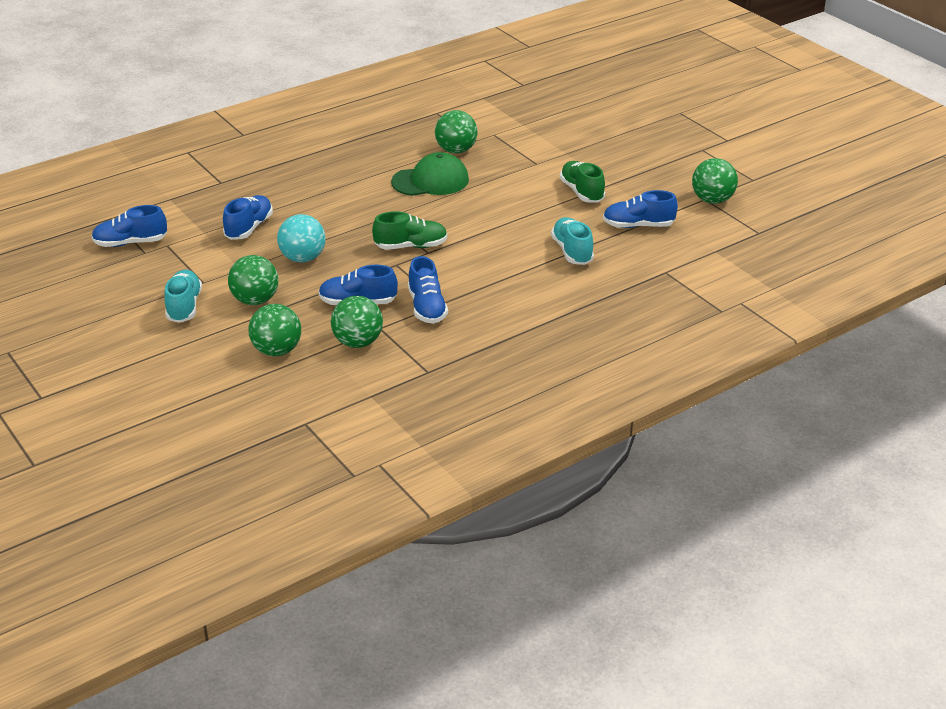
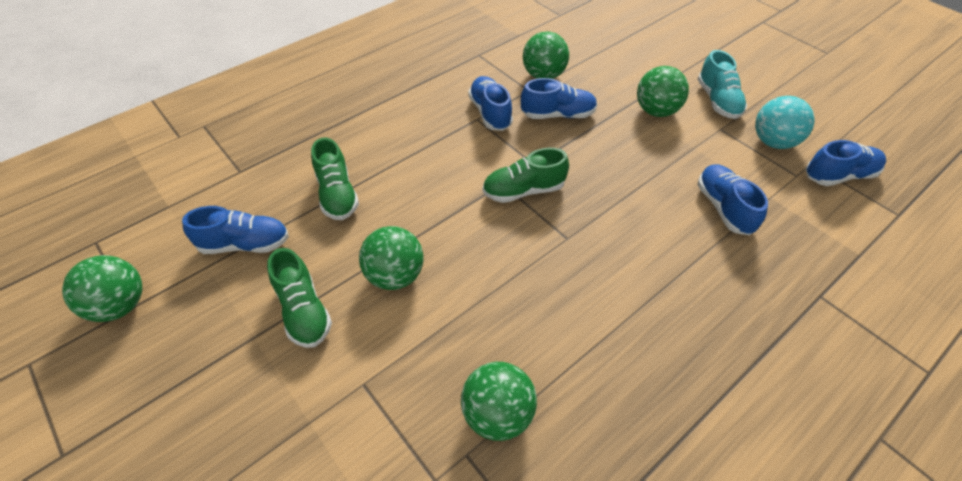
camera: 175 degrees right, 15 degrees up
(249, 228) = (724, 208): blue shoe -> blue shoe turned 150 degrees clockwise
(277, 351) = (609, 65): green ball -> green ball (395, 276)
(303, 258) = (637, 165): turquoise ball -> turquoise ball (773, 142)
(430, 181) = (524, 322): green cap -> none
(572, 251) = (337, 194): turquoise shoe -> green shoe

